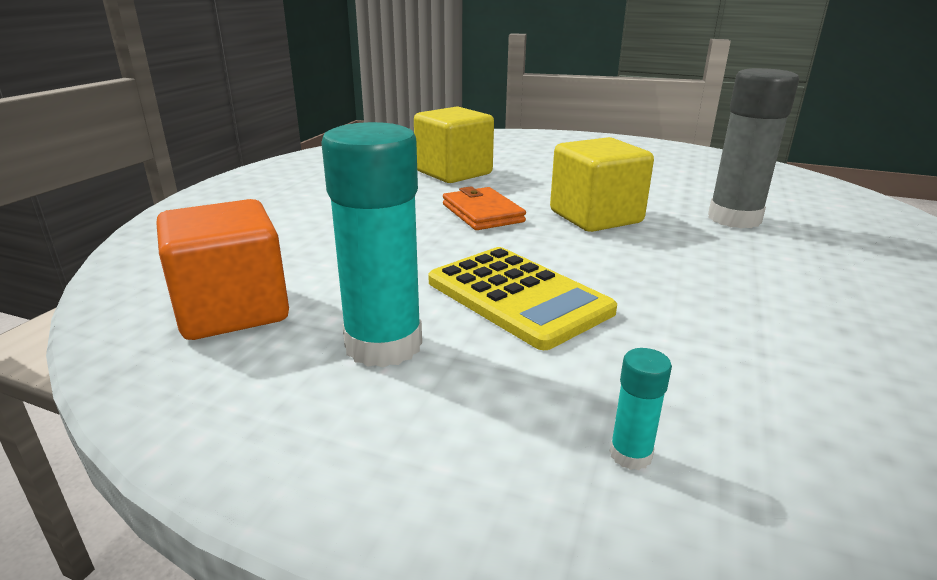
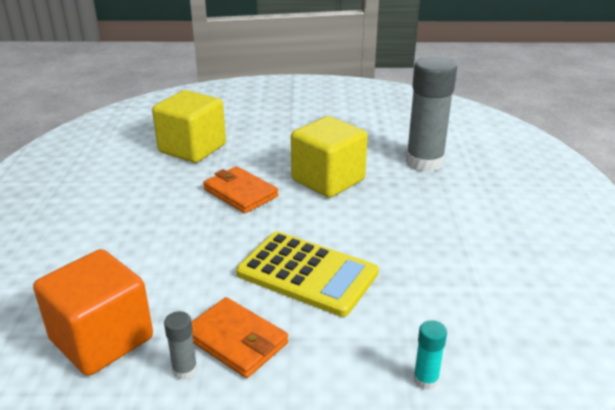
camera: 20 degrees left, 5 degrees up
(299, 361) = (185, 370): none -> grey glue stick
(383, 345) = (236, 340): turquoise glue stick -> orange wallet

